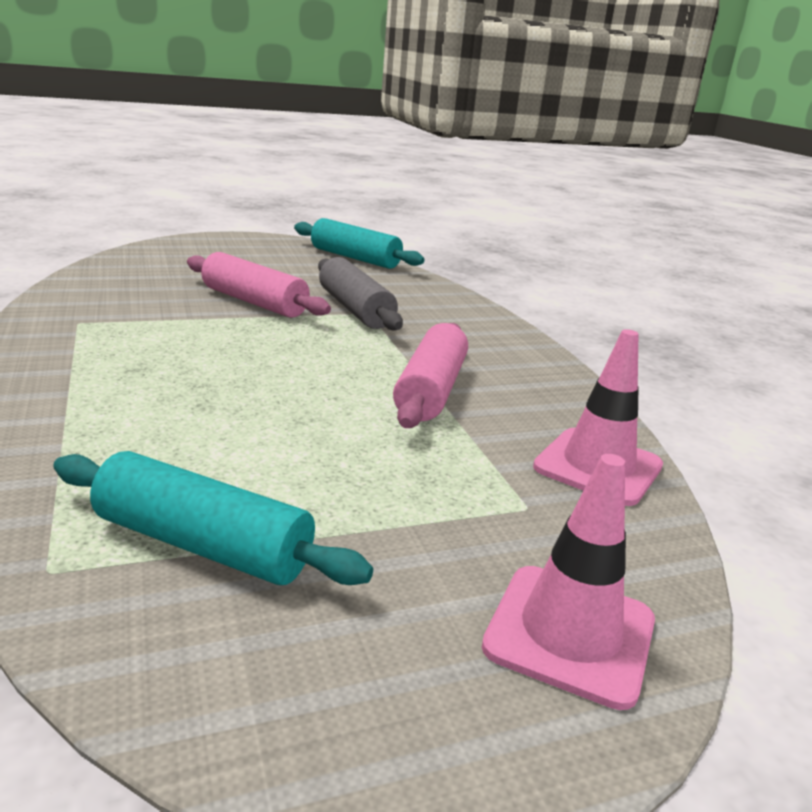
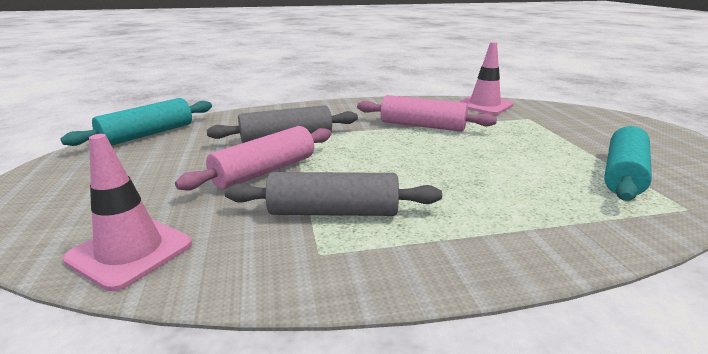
camera: 80 degrees left, 0 degrees up
(151, 328) = (333, 212): none -> grey rolling pin
(570, 633) = (603, 120): pink traffic cone -> pink traffic cone (130, 251)

